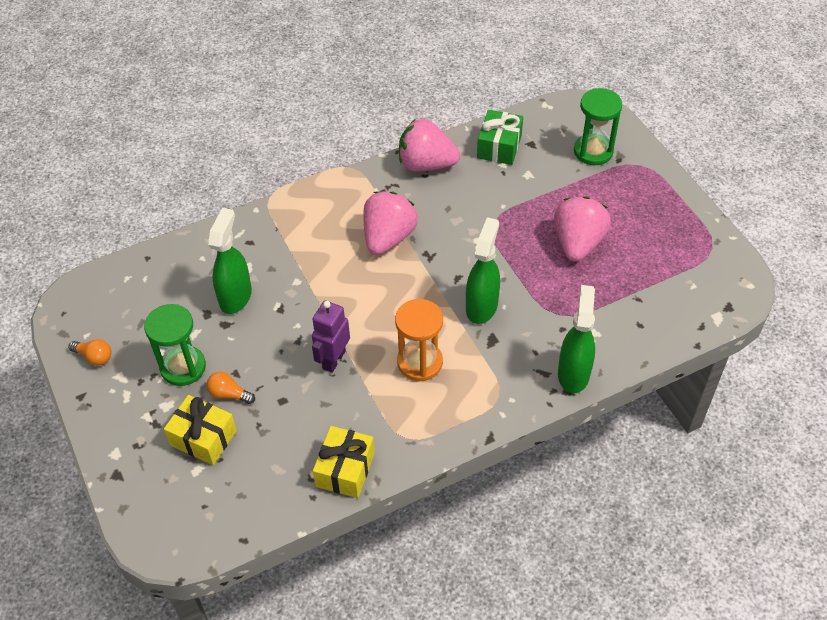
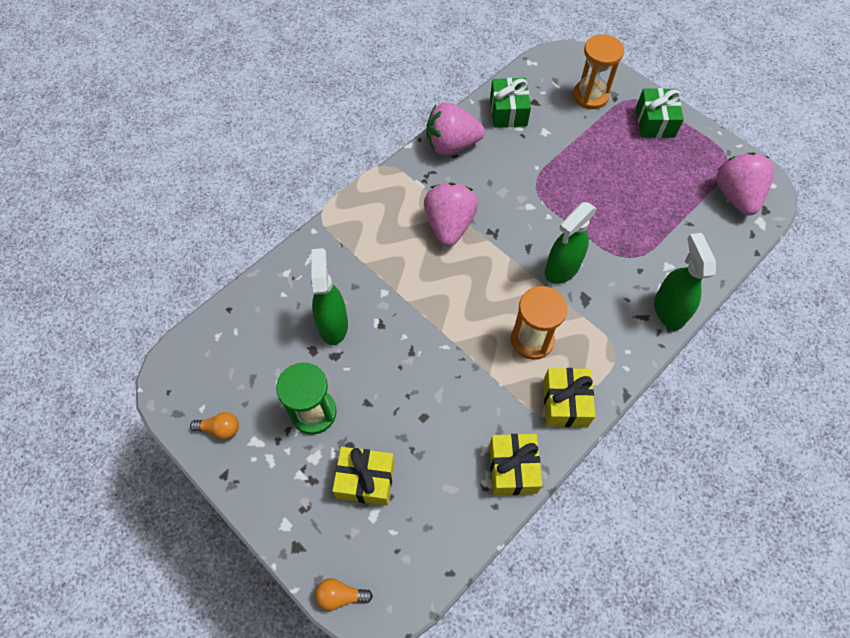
camera: 20 degrees left, 10 degrees up
(229, 394) = (370, 426): orange light bulb -> orange light bulb (341, 595)
(333, 359) = (453, 361): purple robot -> none
(425, 427) = (565, 403): none -> yellow gift
(482, 306) = (562, 269): green spray bottle -> green spray bottle turned 135 degrees counterclockwise
(578, 243) = (616, 185): pink strawberry -> pink strawberry (736, 196)
(593, 151) = (590, 96): green hourglass -> orange hourglass
(650, 193) = (655, 122): none -> green gift

